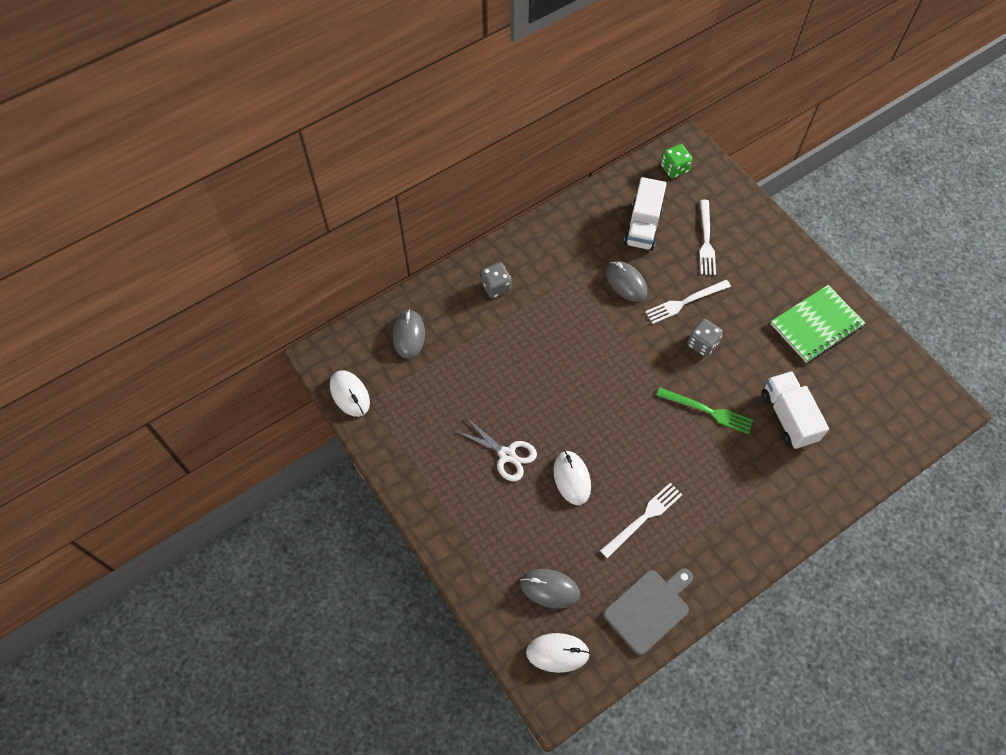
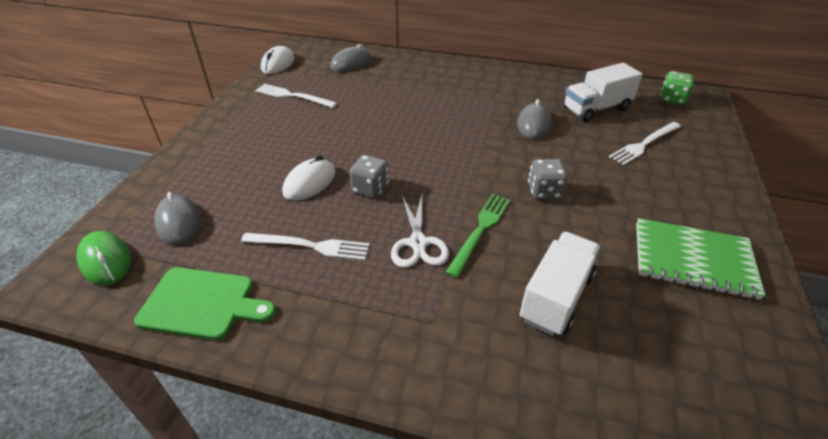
camera: 50 degrees right, 20 degrees down
(496, 287) = (437, 76): grey dice -> grey dice (370, 189)
(507, 455) = (297, 141): white scissors -> white scissors (418, 243)
(557, 653) = (106, 260): white mouse -> green mouse
(649, 608) = (202, 303): grey cutting board -> green cutting board
(685, 302) = (568, 161): white fork -> white fork (293, 96)
(707, 411) = (480, 230): green fork -> green fork turned 135 degrees counterclockwise

